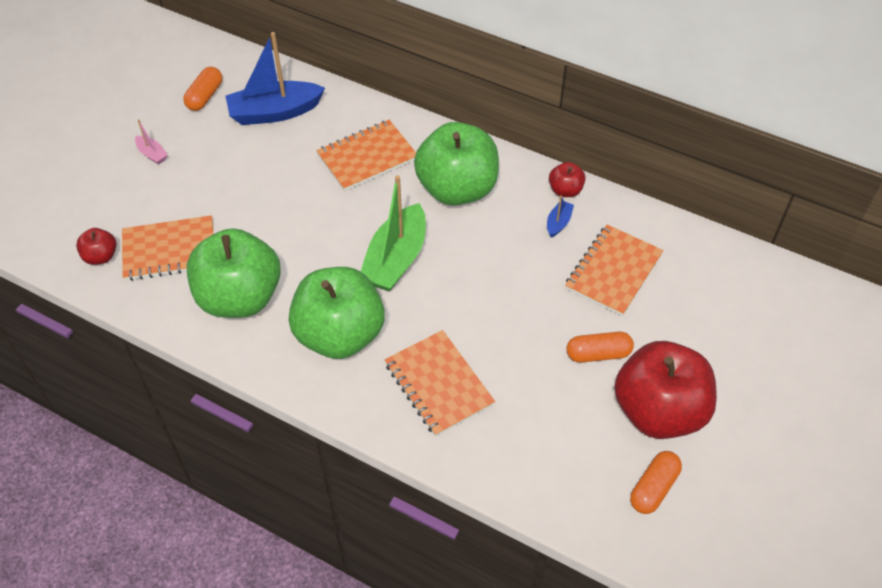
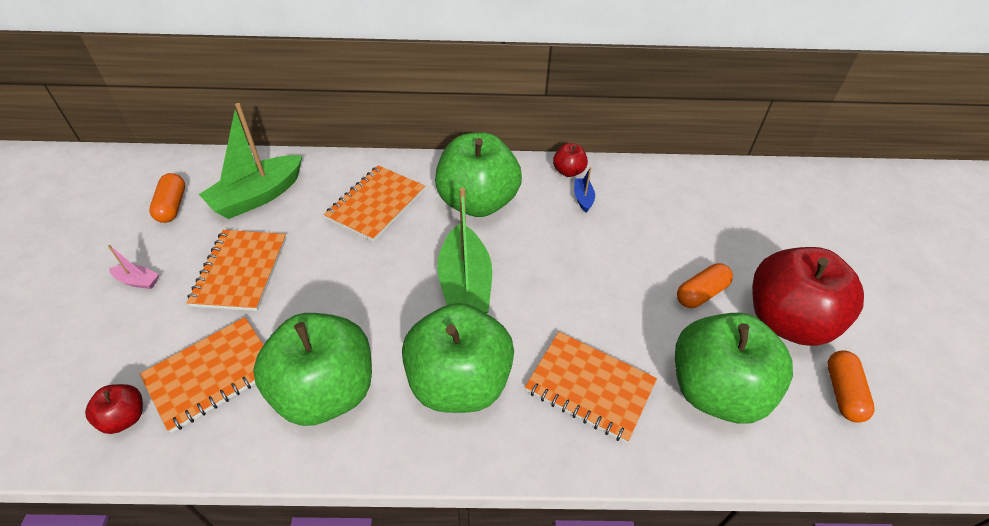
camera: 30 degrees left, 5 degrees down
(274, 112) = (257, 196): blue boat -> green boat
(541, 434) = (715, 390): none -> green apple
(613, 271) = (656, 220): orange notebook -> orange notebook (240, 271)

